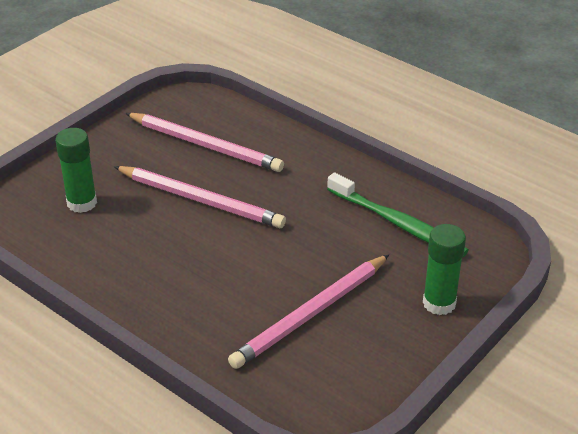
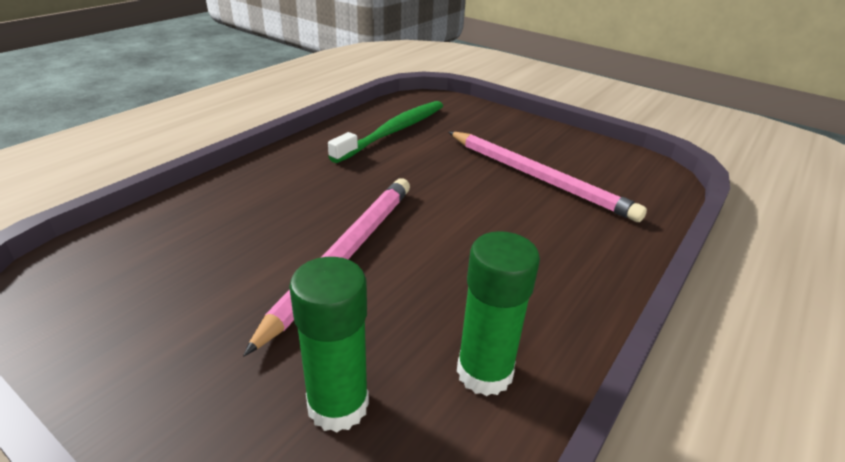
camera: 95 degrees left, 5 degrees down
(205, 145) = (205, 256): pink pencil -> none
(439, 303) = (498, 121): green glue stick -> green glue stick (484, 372)

